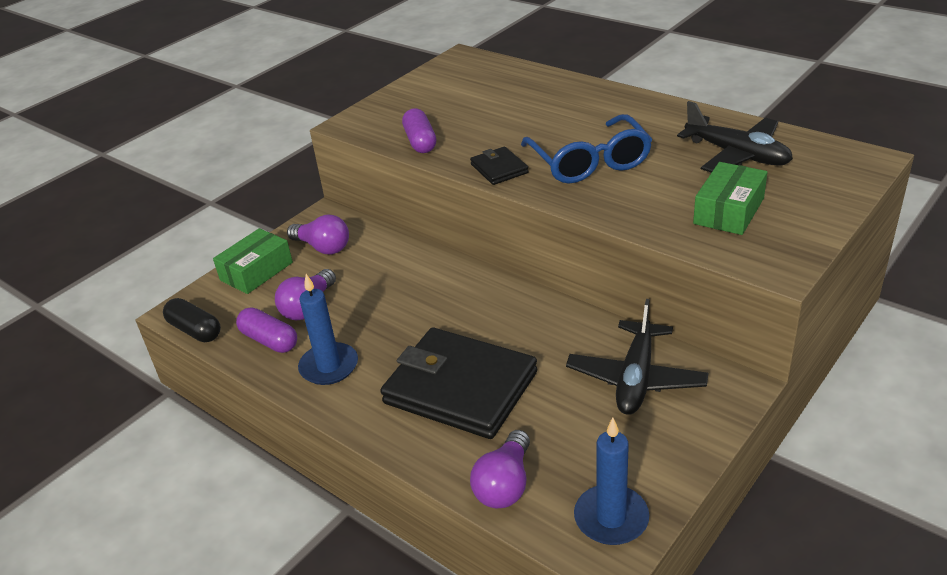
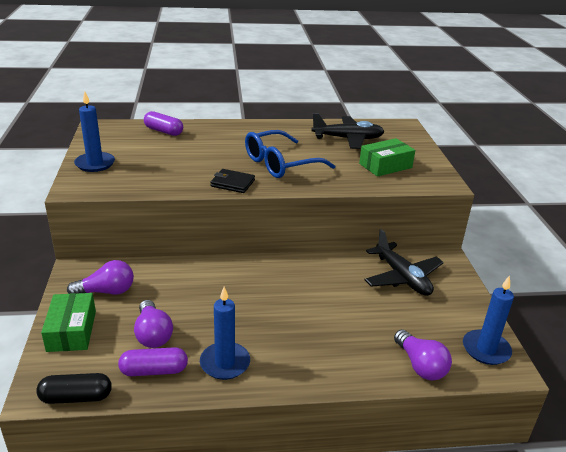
camera: 50 degrees left, 5 degrees down
(400, 101) = (95, 164): none -> blue candle
(420, 141) = (152, 184): purple capsule -> purple capsule (163, 131)
(460, 388) = (325, 329): black wallet -> none
(589, 162) = (280, 164): blue glasses -> blue glasses turned 120 degrees clockwise
(728, 211) = (385, 166): green box -> green box turned 75 degrees clockwise

